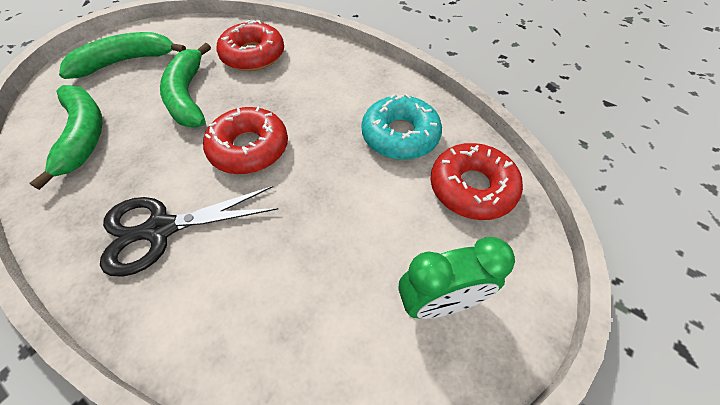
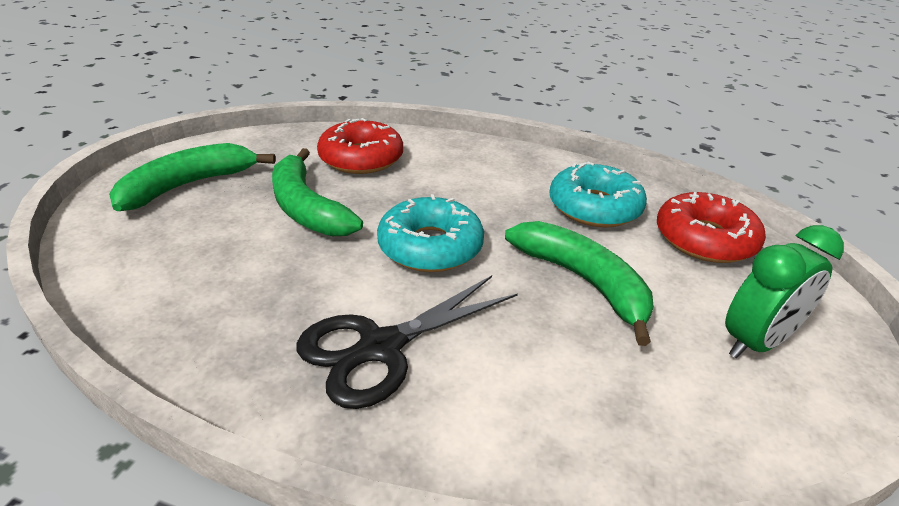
camera: 20 degrees left, 20 degrees down
(84, 135) = (187, 271): green banana -> green banana (583, 281)
(249, 148) = (430, 246): red donut -> turquoise donut

